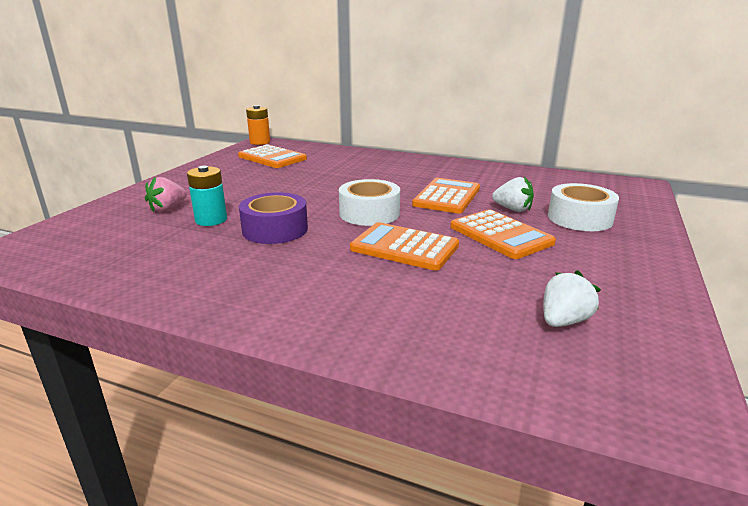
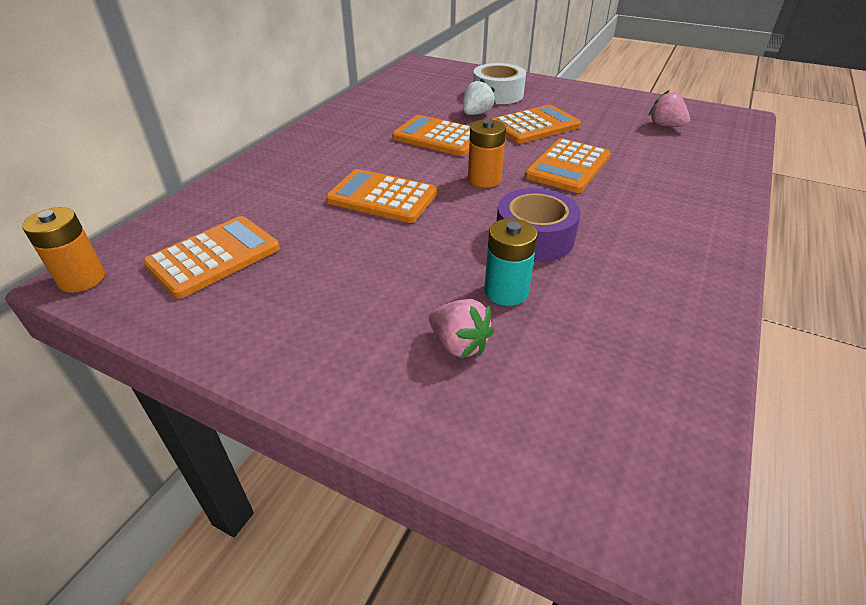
camera: 85 degrees left, 15 degrees up
(337, 185) = (382, 197): none -> orange calculator
(369, 213) = (484, 179): white tape -> orange battery
(563, 321) = (665, 126): white strawberry -> pink strawberry

